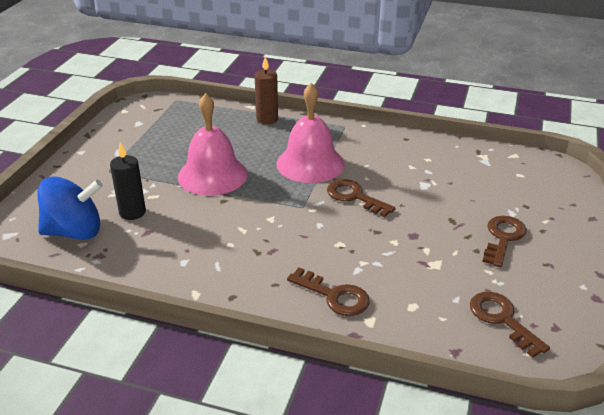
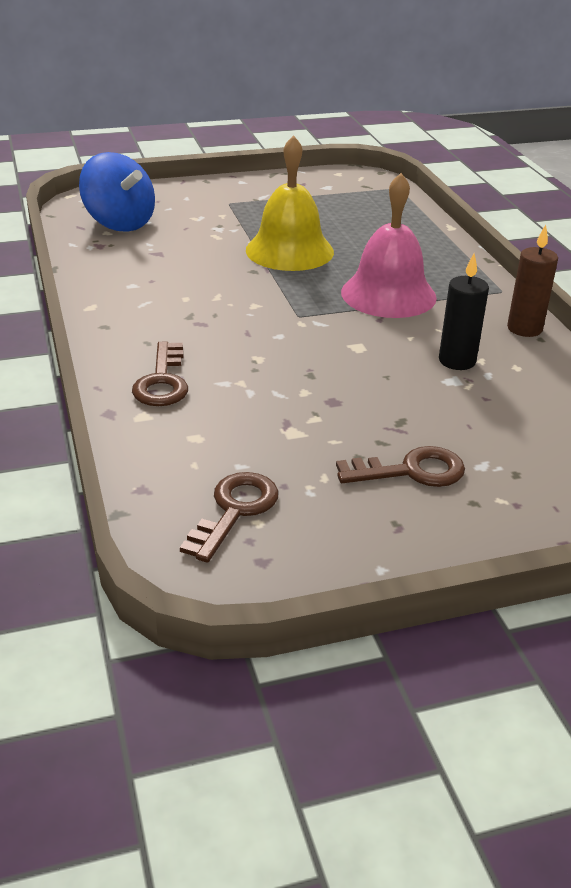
camera: 55 degrees right, 0 degrees up
(132, 212) = (178, 236): black candle -> black candle (457, 361)
(212, 175) = (289, 250): pink bell -> yellow bell
(267, 119) = (439, 243): brown candle -> brown candle (524, 328)
(354, 197) = (359, 340): brown key -> none

